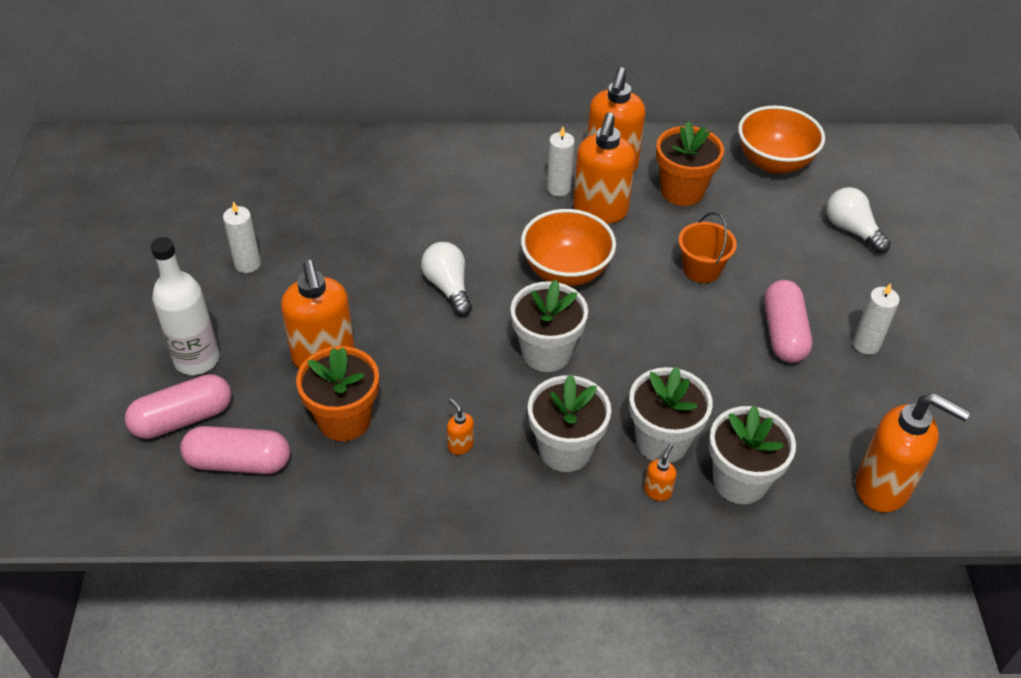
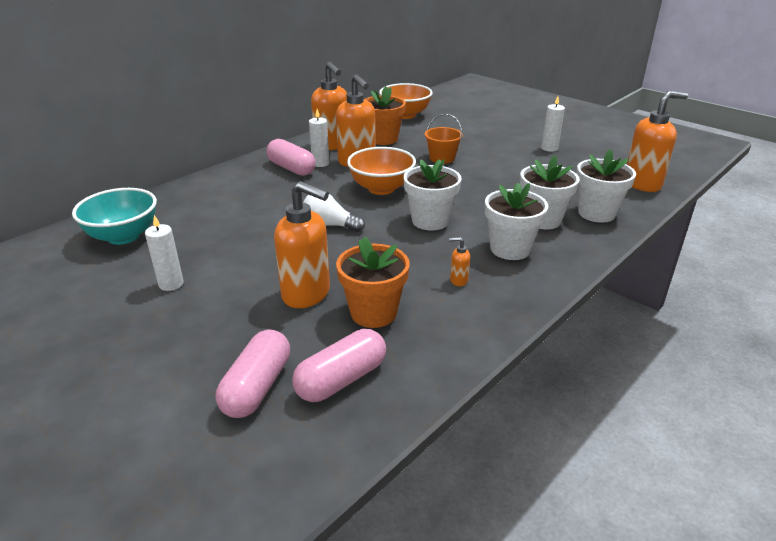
camera: 45 degrees left, 15 degrees down
(197, 360) = (213, 350): white bottle -> none
(277, 177) = (123, 236): none -> turquoise bowl
(657, 491) = (576, 237): orange soap dispenser -> none
(783, 333) = (514, 160): pink capsule -> pink capsule (291, 168)
(851, 230) = (476, 120): white light bulb -> none

